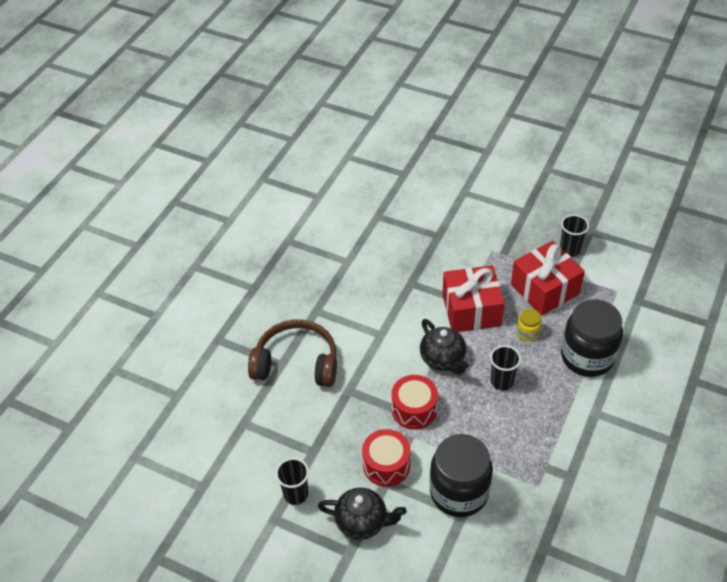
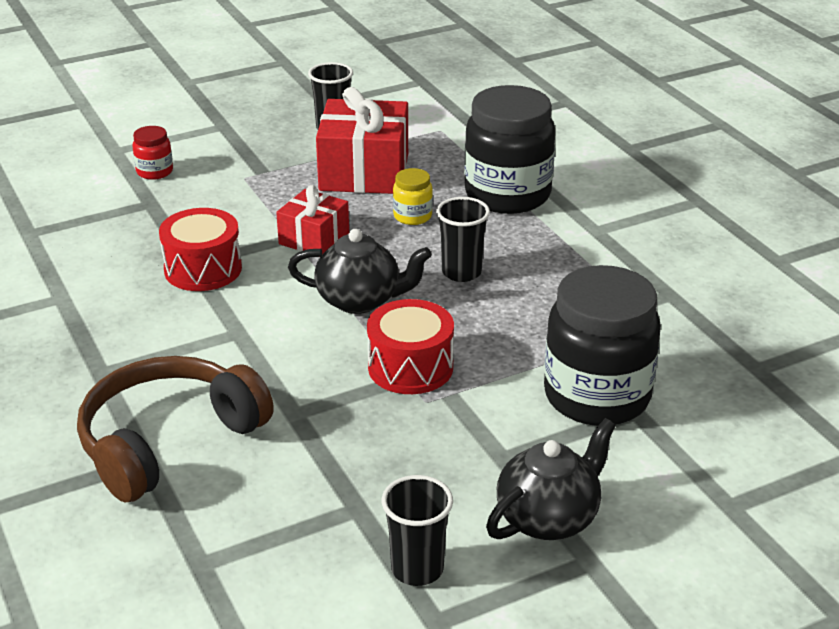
camera: 55 degrees left, 15 degrees down
(386, 465) = (474, 442): red drum -> red drum (203, 269)
(462, 218) = (154, 172): none -> red jar
(471, 310) = (314, 238): red gift -> red gift, size x0.59

